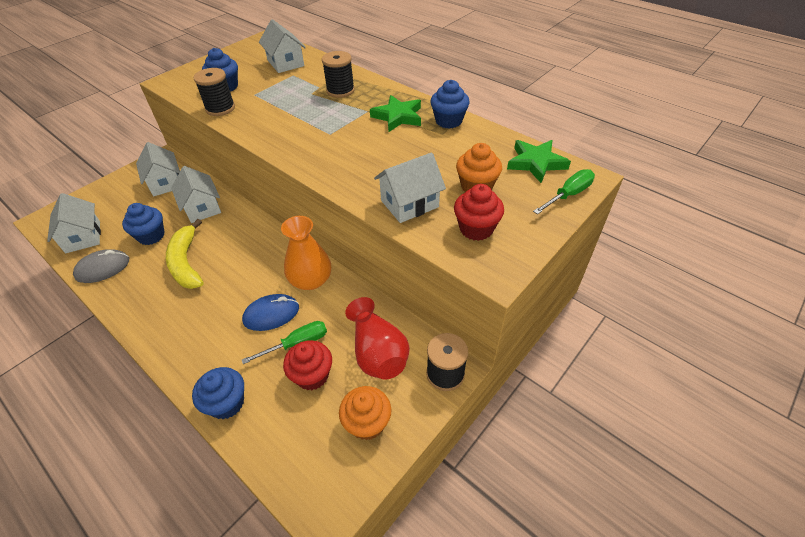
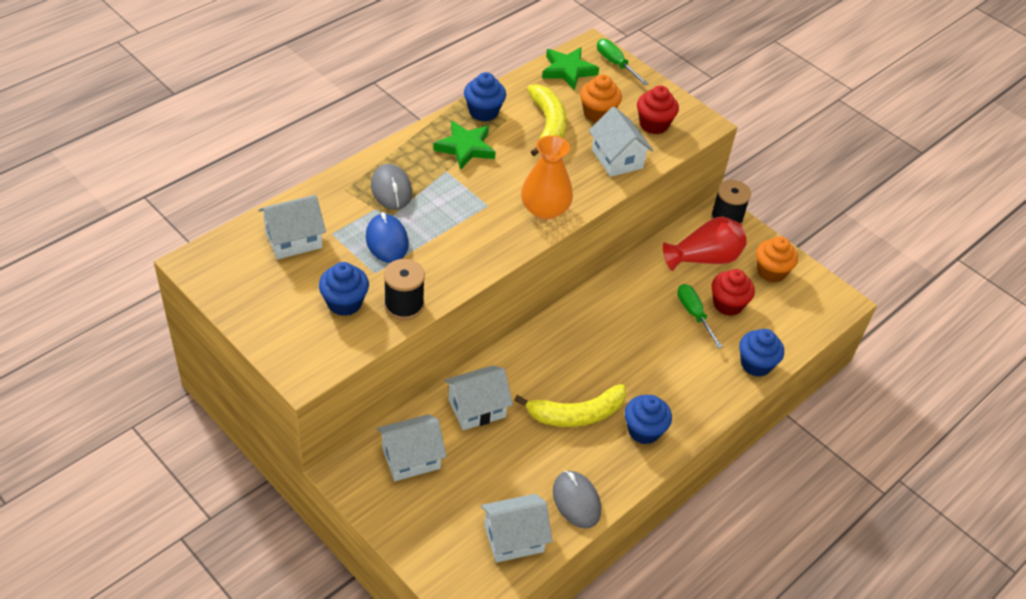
camera: 90 degrees left, 0 degrees up
(151, 236) = (523, 458): blue cupcake -> blue cupcake (644, 430)
(271, 314) = (657, 334): blue mouse -> blue mouse (387, 241)
(311, 280) = (614, 301): orange vase -> orange vase (545, 209)
(340, 90) = (391, 189): black spool -> grey mouse
(444, 157) = (548, 125): none -> yellow banana

